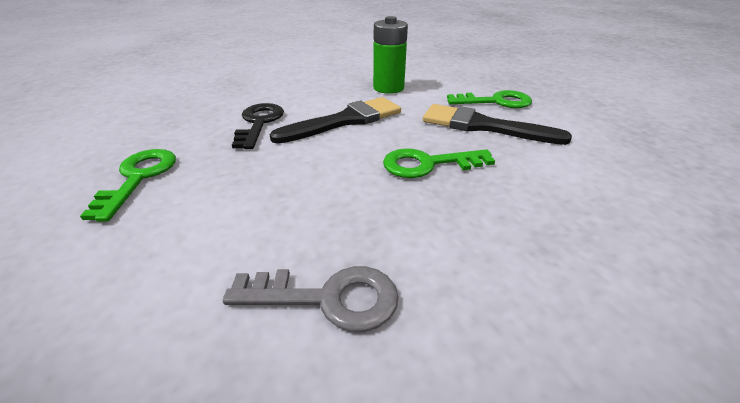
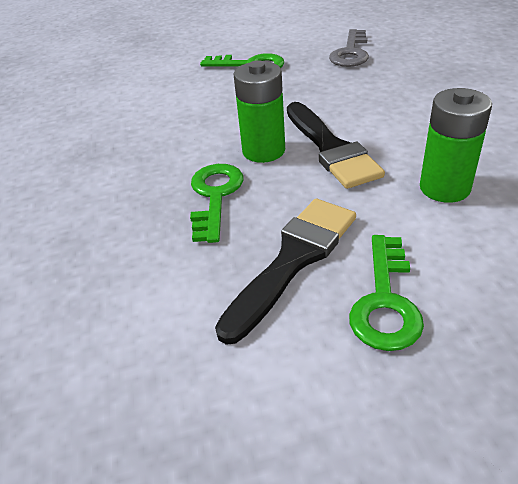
camera: 105 degrees right, 5 degrees up
(259, 123) = (333, 99): black key -> none
(327, 298) = (91, 140): grey key -> grey key (350, 53)
(351, 148) = (263, 151): none -> green battery

